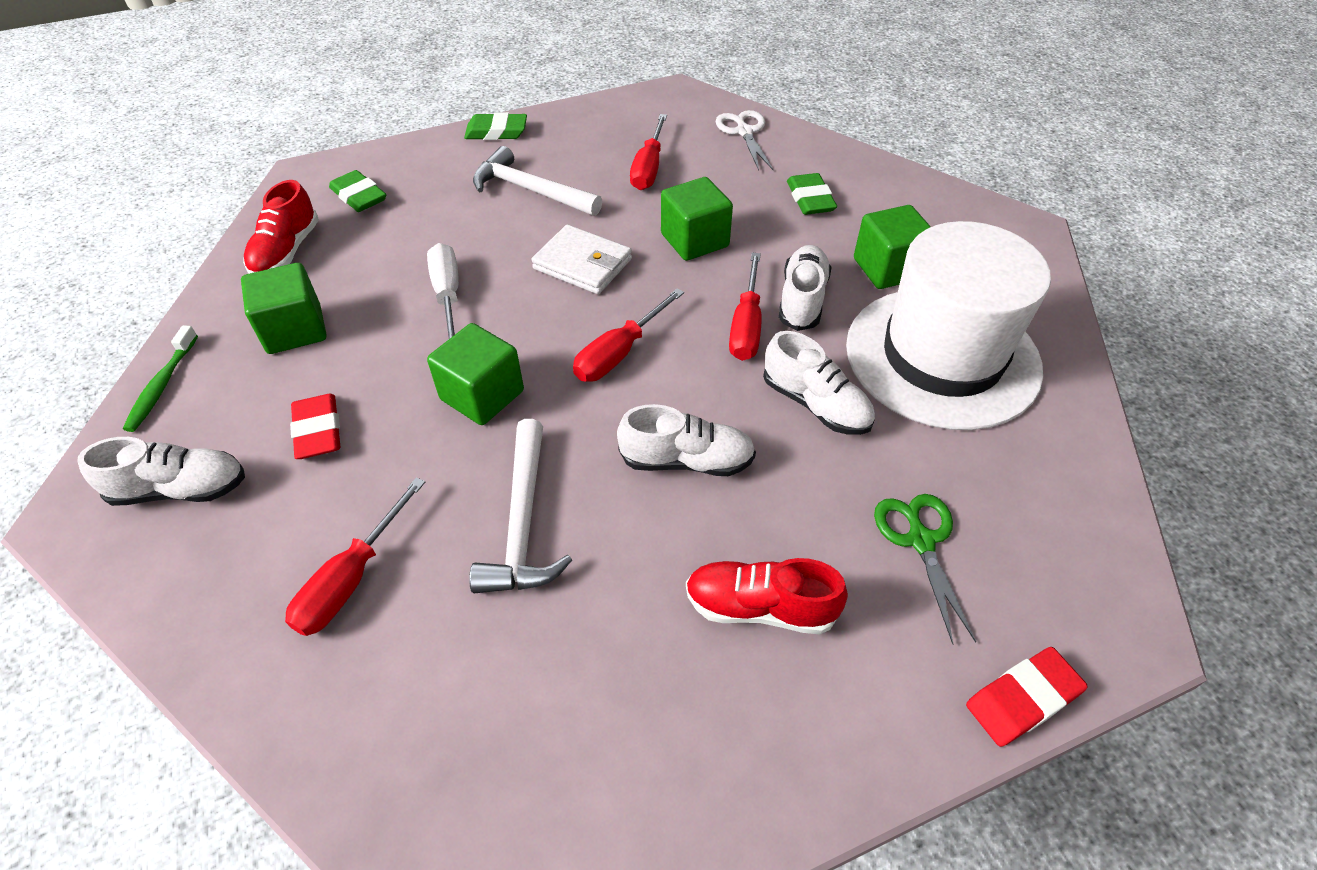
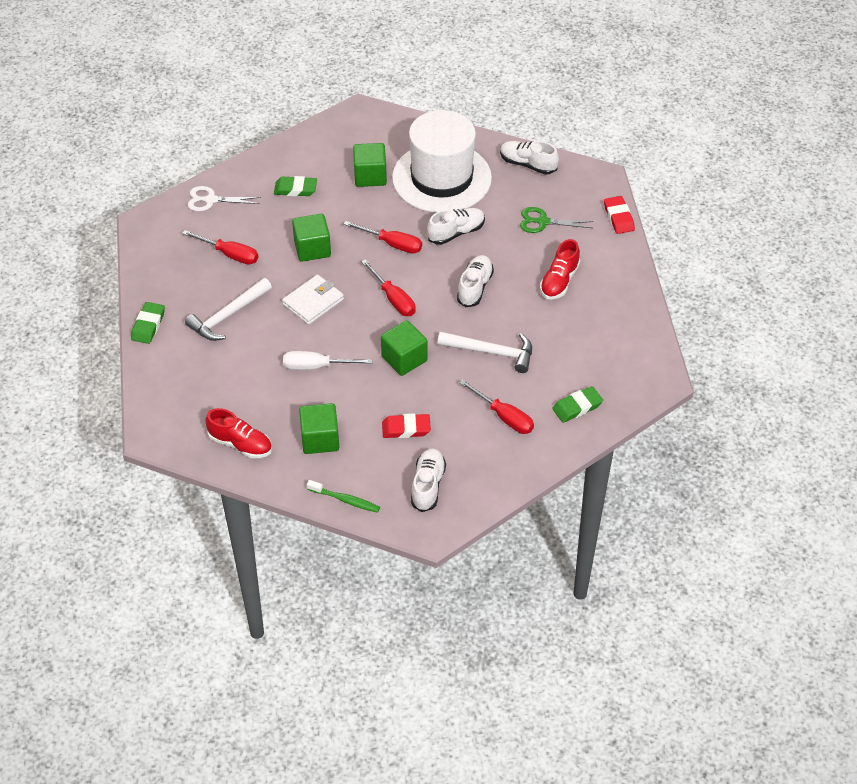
camera: 75 degrees left, 0 degrees up
(359, 196) = (194, 405): green eraser -> green eraser (577, 407)
(802, 299) = (381, 217): white shoe -> white shoe (528, 164)

